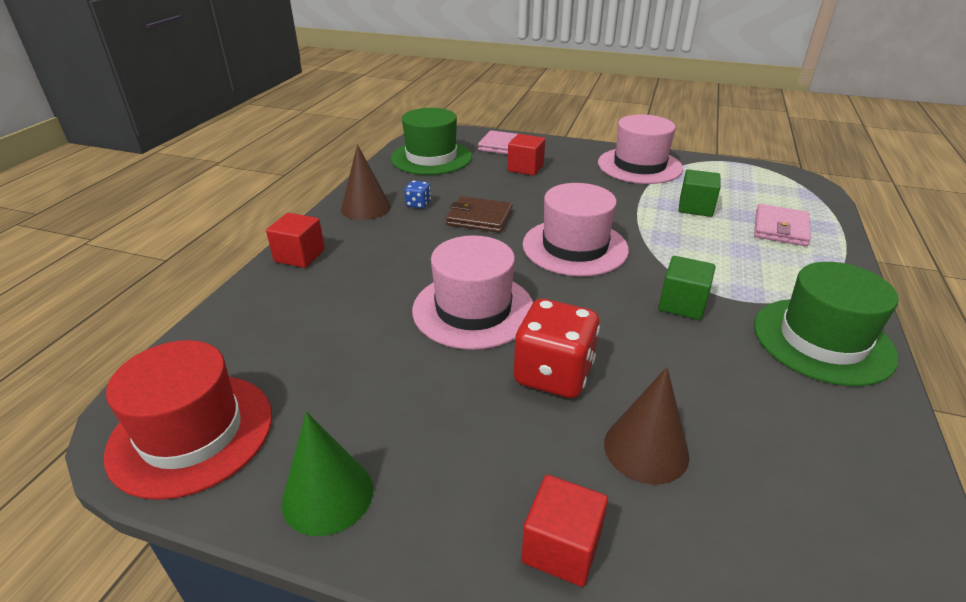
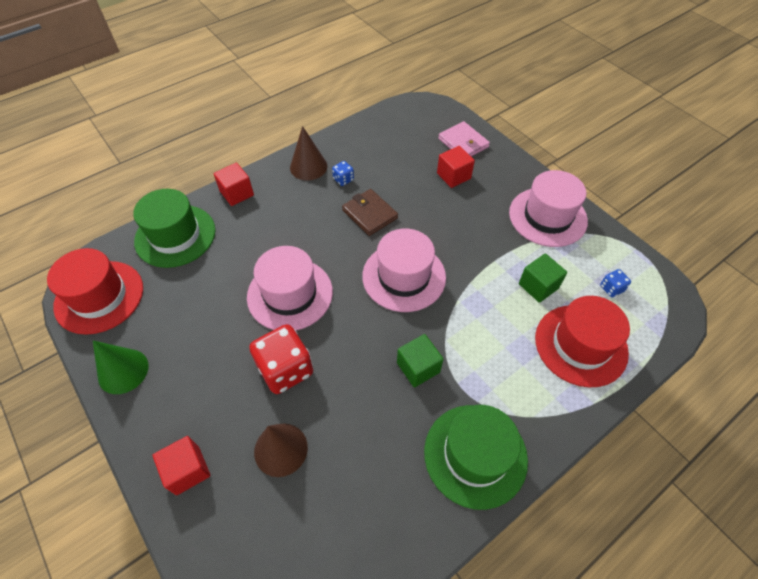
camera: 35 degrees right, 20 degrees up
(431, 158) = (396, 132): green hat -> green hat (175, 236)
(748, 188) = (611, 288): none -> blue dice
(780, 228) = (580, 345): pink wallet -> red hat

